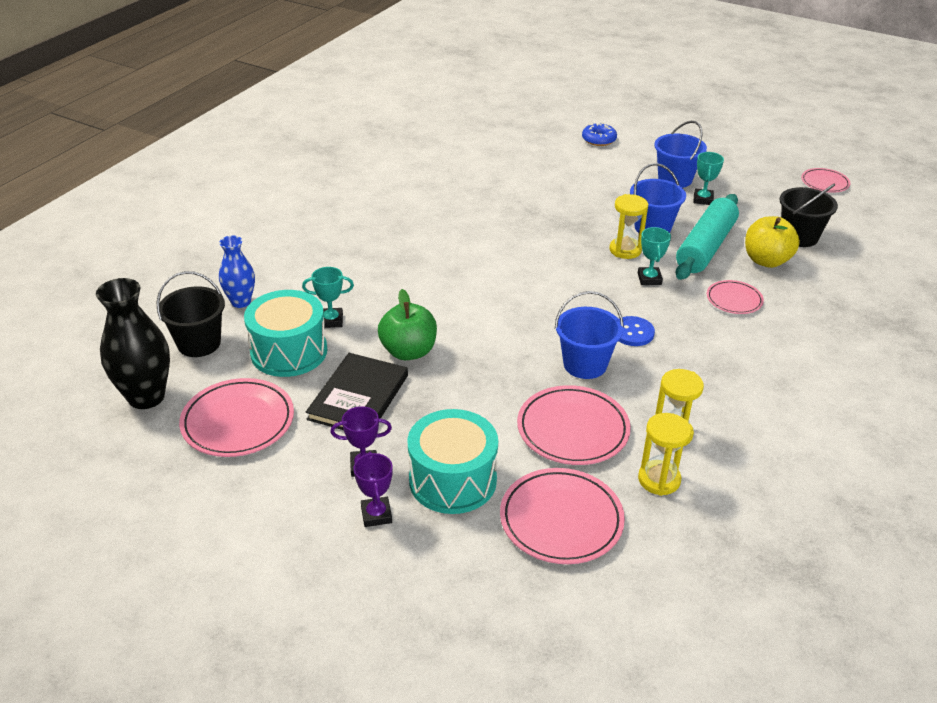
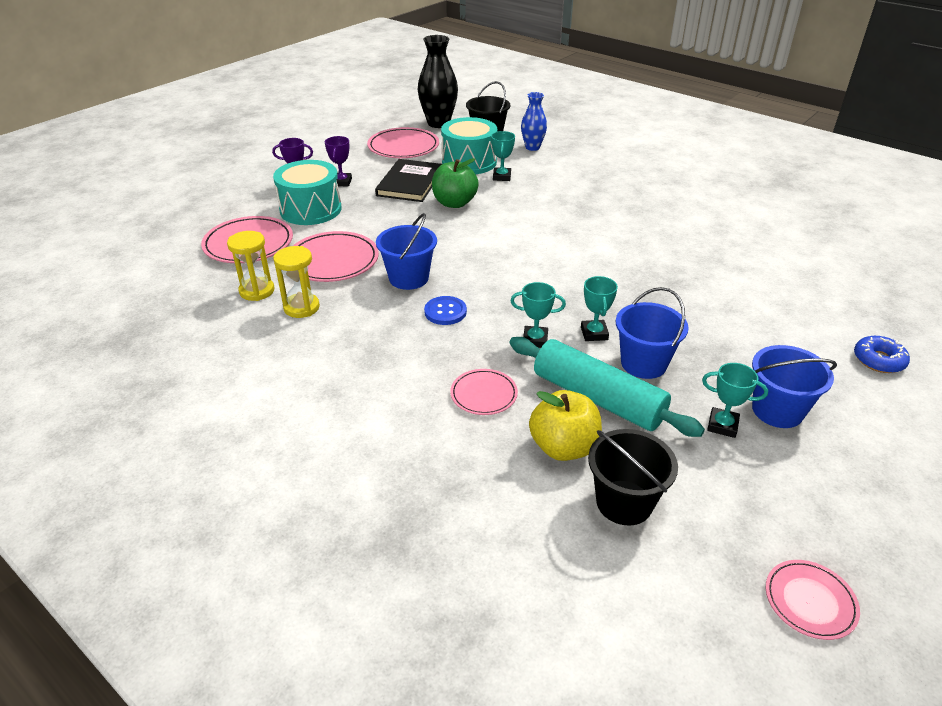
camera: 100 degrees right, 0 degrees up
(358, 397) = (410, 183): black book -> black book turned 75 degrees clockwise
(625, 250) = (594, 333): yellow hourglass -> turquoise trophy

